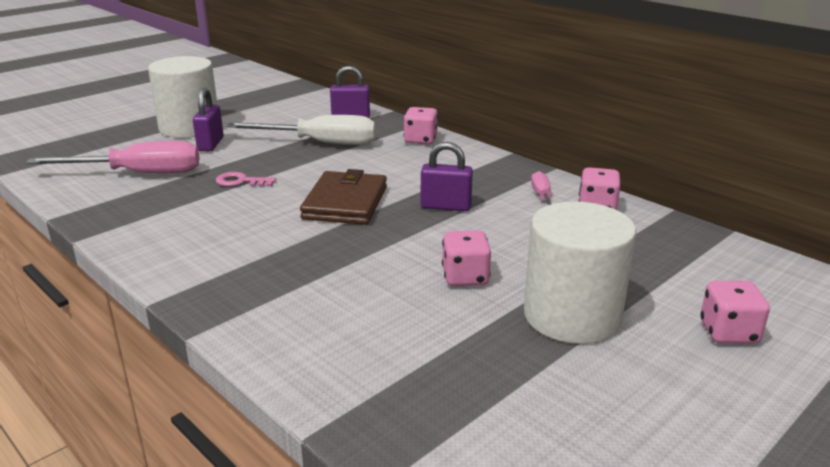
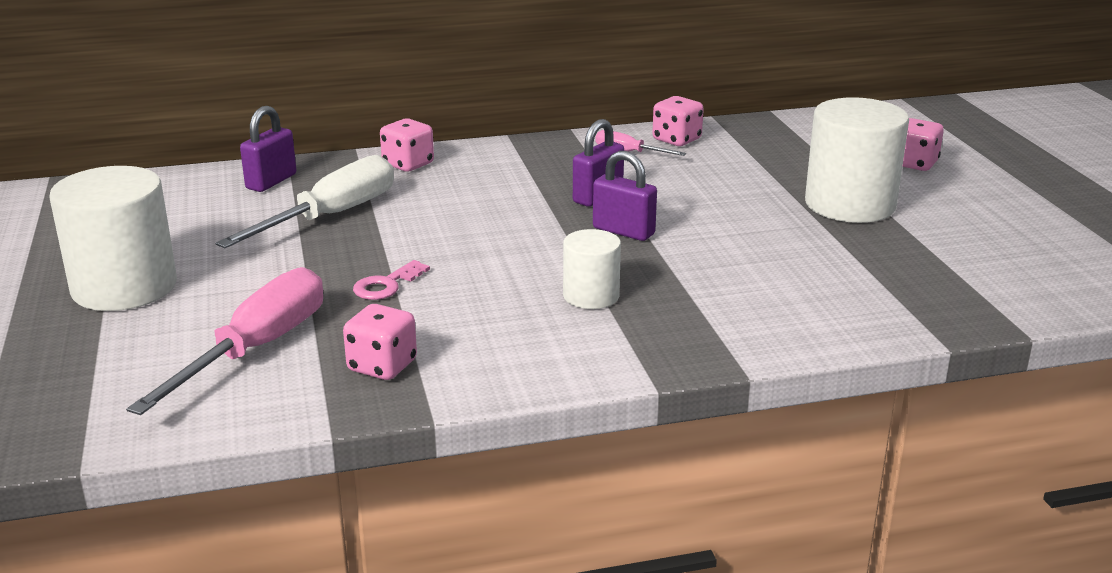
camera: 60 degrees left, 0 degrees up
(210, 144) = (222, 283): purple padlock -> purple padlock (623, 231)
(277, 245) = (591, 296): none -> white cylinder
(345, 203) = (528, 240): brown wallet -> none
(465, 277) = (750, 225): pink dice -> pink dice (382, 366)

